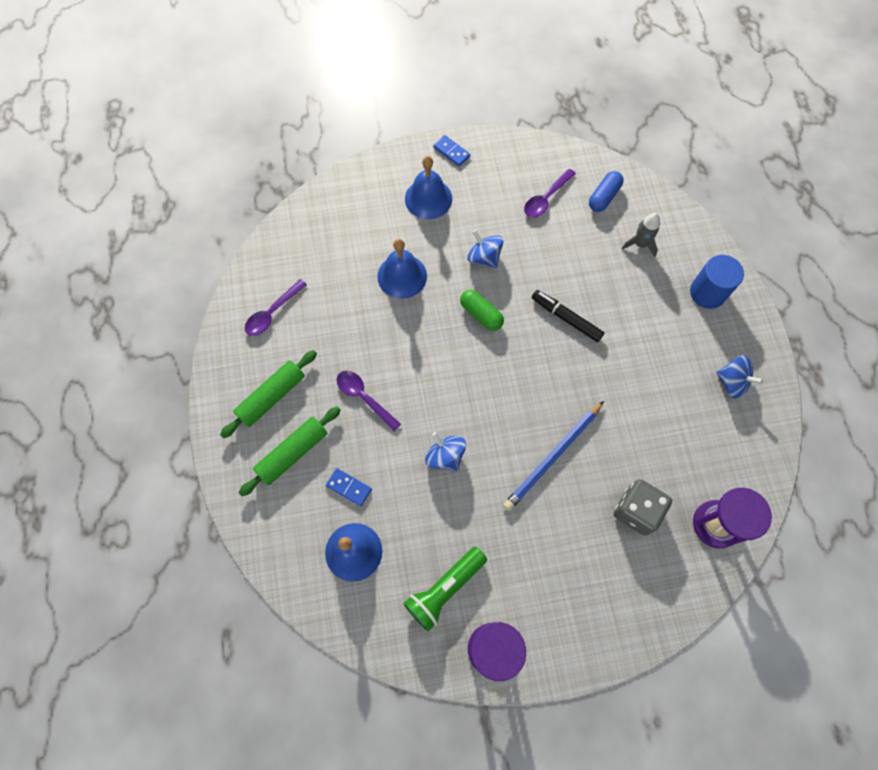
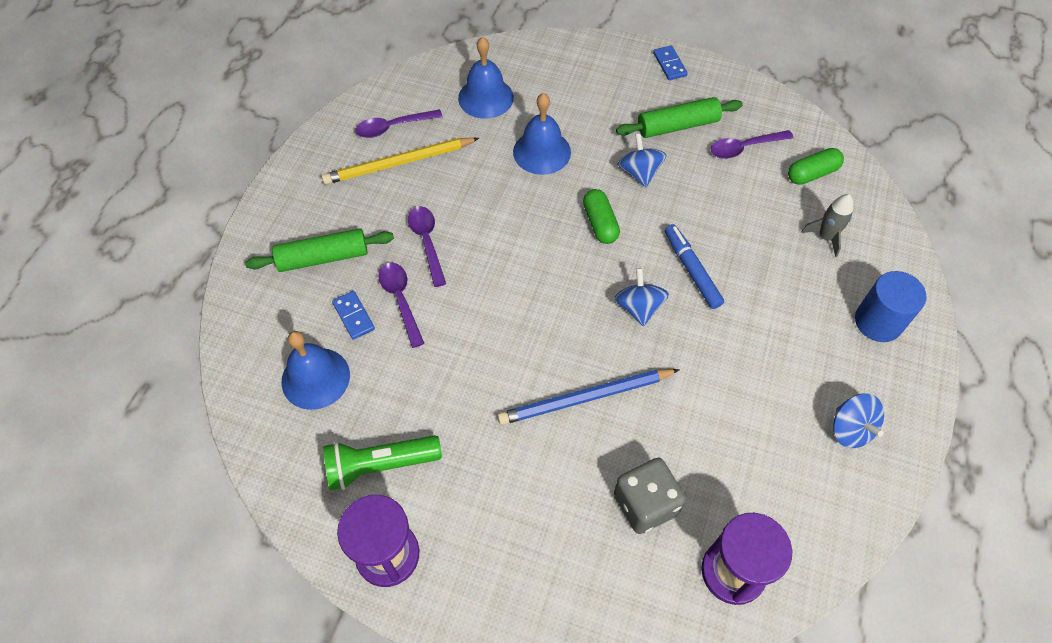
camera: 30 degrees right, 10 degrees down
(272, 397) = (340, 198): green rolling pin -> green rolling pin (677, 126)
(298, 342) = (399, 163): none -> yellow pencil
(375, 455) = (400, 300): none -> purple spoon
(428, 198) = (617, 95): blue bell -> blue bell (485, 97)
(445, 456) = (470, 337): blue spinning top -> blue spinning top (638, 307)
(566, 318) = (691, 270): black marker -> blue marker
(604, 197) = (812, 174): blue capsule -> green capsule

